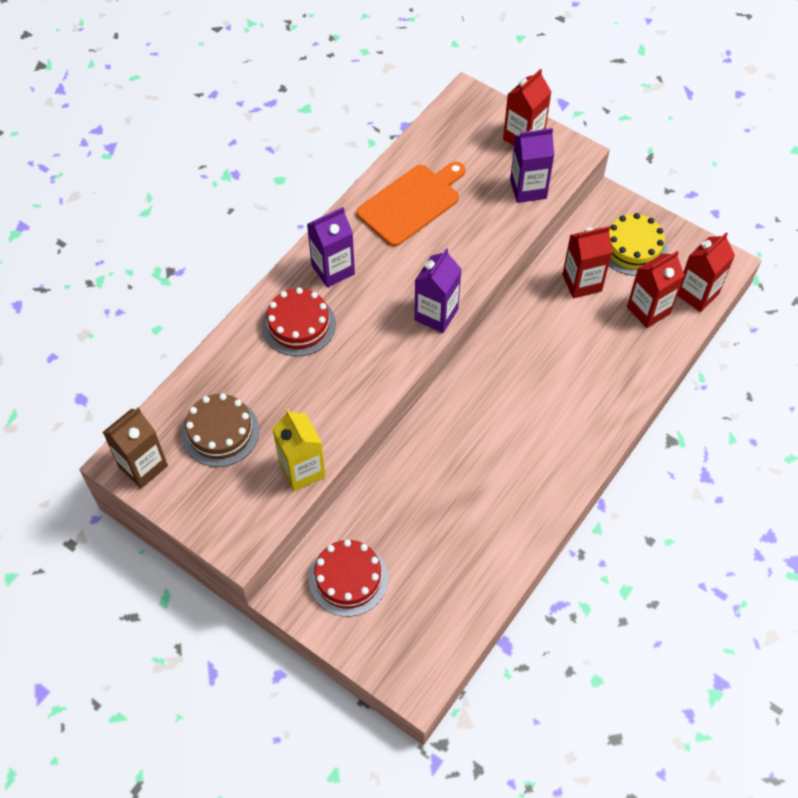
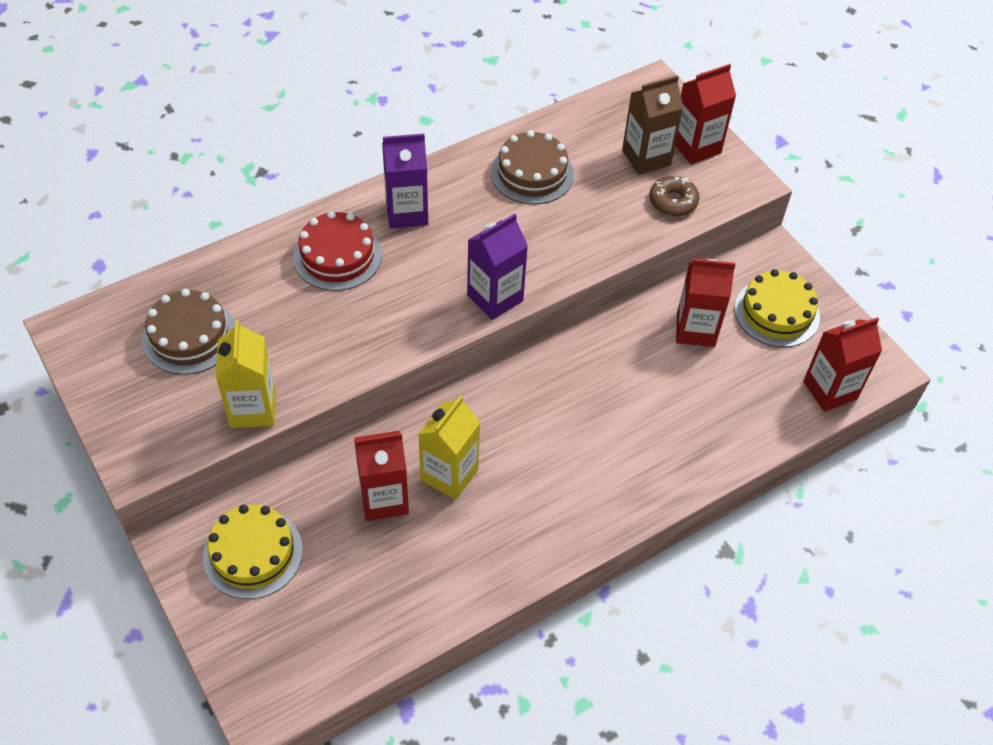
camera: 20 degrees right, 5 degrees down
(143, 466) = (88, 341): brown carton -> brown carton (646, 158)
(348, 578) = (253, 553): red cake -> yellow cake
(411, 203) = (532, 173): orange cutting board -> brown cake
(460, 462) = (449, 474): none -> yellow carton
(528, 189) = (673, 202): purple carton -> brown donut
(648, 310) = (760, 387): red carton -> red carton (384, 499)

